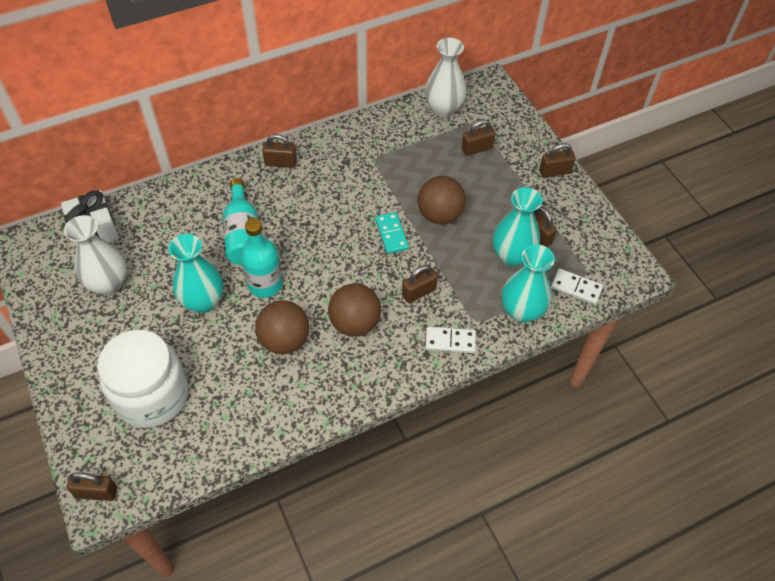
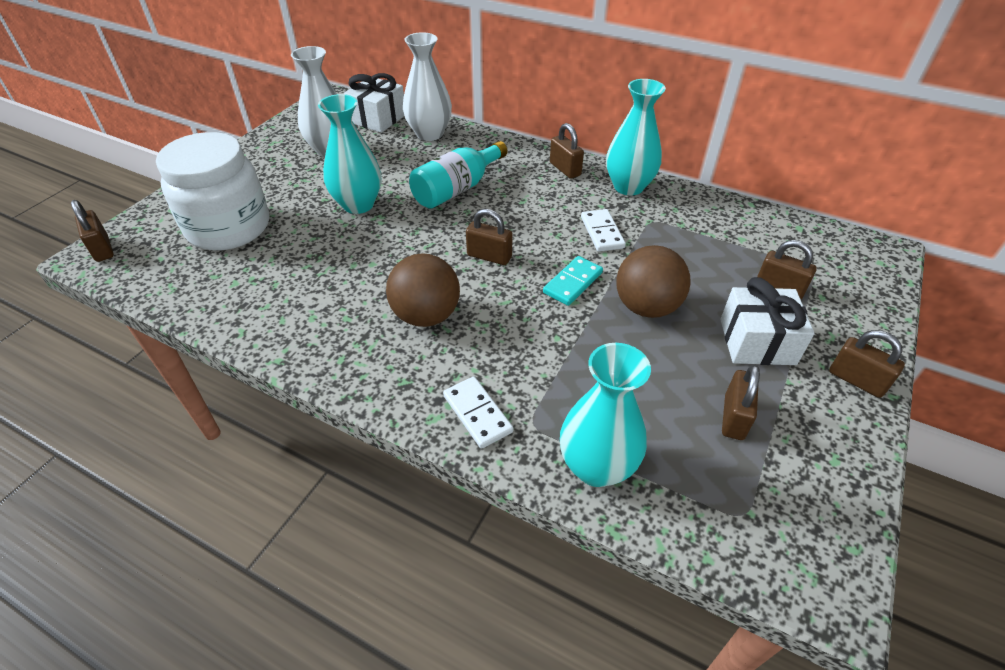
camera: 55 degrees right, 10 degrees down
(265, 284) = (414, 230): turquoise bottle -> none
(284, 340) = (358, 276): brown ball -> none
(419, 292) = (519, 346): brown padlock -> brown padlock (489, 256)
(443, 109) = (789, 234): white vase -> white vase (429, 134)
(502, 188) = (757, 342): none -> white gift
(512, 256) = (670, 407): turquoise vase -> turquoise vase (628, 187)
(576, 288) = (705, 514): white domino -> white domino (602, 232)

